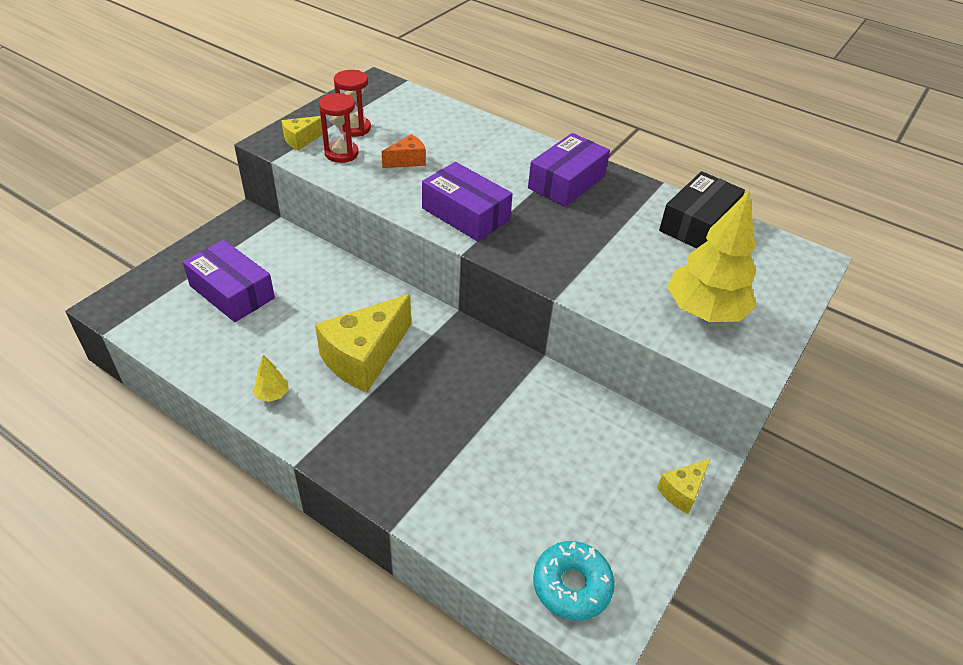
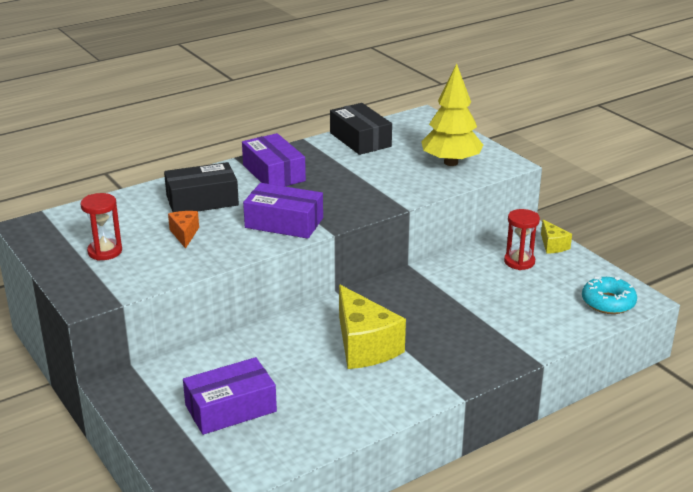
camera: 65 degrees left, 15 degrees down
(272, 394) = (382, 401): yellow tree -> none
(301, 140) = (99, 283): yellow cheese -> none
(341, 153) = (143, 265): red hourglass -> red hourglass (519, 262)
(465, 214) = (284, 223): purple box -> purple box turned 45 degrees clockwise
(478, 153) = (202, 200): none -> black box

